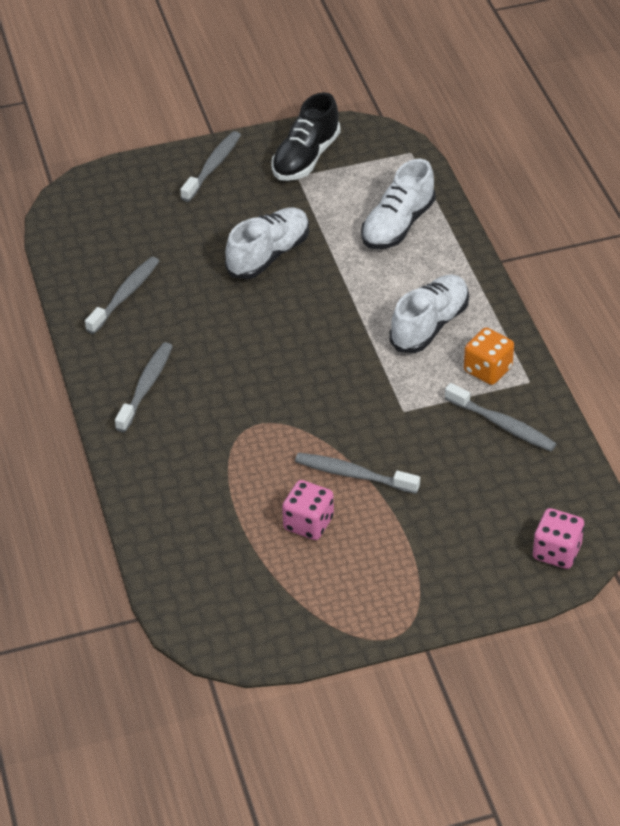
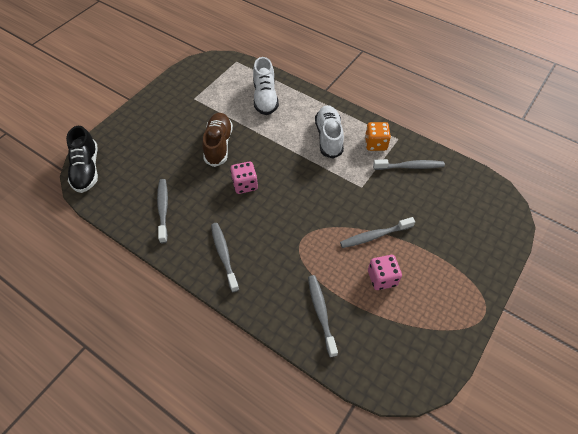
camera: 40 degrees left, 10 degrees up
(213, 166) = (146, 115): grey toothbrush -> grey toothbrush (321, 313)
(268, 255) = (218, 145): white shoe -> brown shoe
(306, 158) = (189, 88): black shoe -> black shoe (86, 169)
(556, 552) = (499, 215): pink dice -> pink dice (245, 184)

